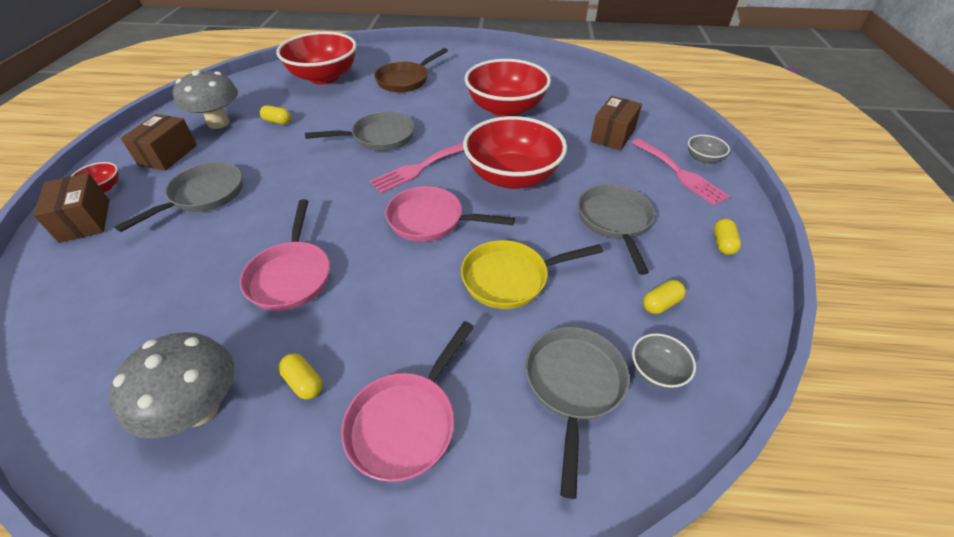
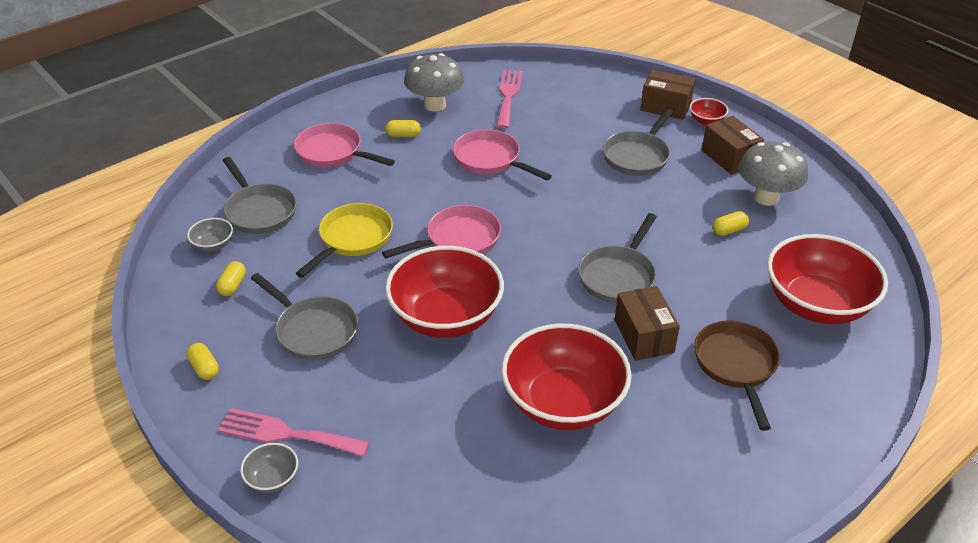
camera: 135 degrees right, 5 degrees down
(204, 195) = (637, 156): grey pan -> grey pan turned 45 degrees clockwise
(406, 422) = (333, 152): pink pan -> pink pan turned 45 degrees counterclockwise
(419, 168) = (534, 271): pink fork -> pink fork (508, 96)
(612, 135) = (402, 446): brown box -> brown box (643, 336)

